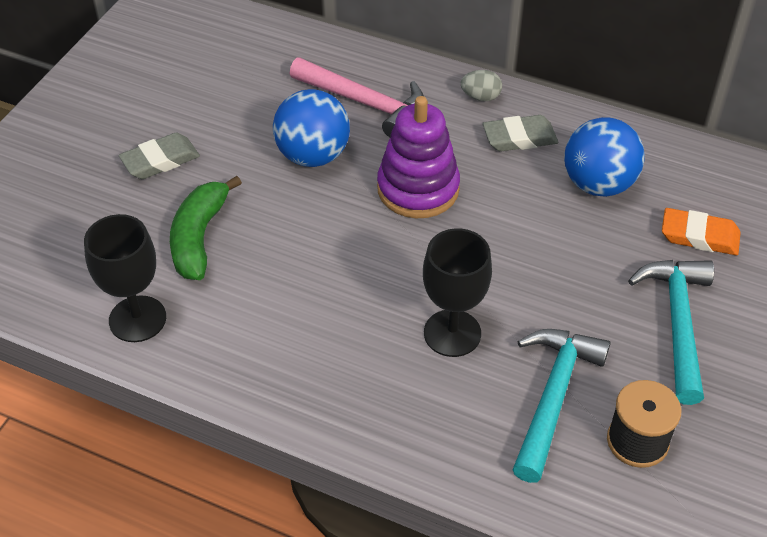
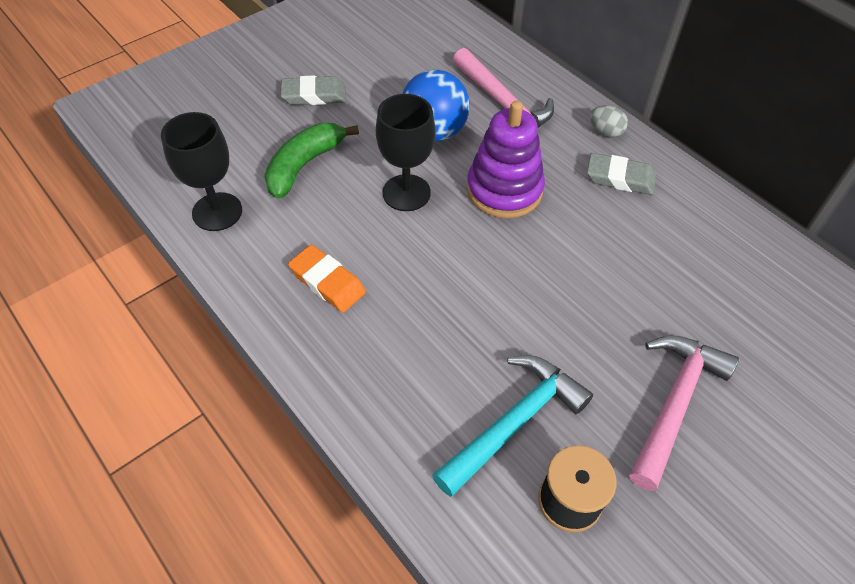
camera: 25 degrees right, 5 degrees up
(452, 333) = (458, 326): black goblet -> black goblet (406, 193)
(598, 184) = (670, 244): blue ball -> none
(677, 323) = (674, 403): turquoise hammer -> pink hammer
(699, 236) = (743, 329): orange eraser -> orange eraser (327, 282)

